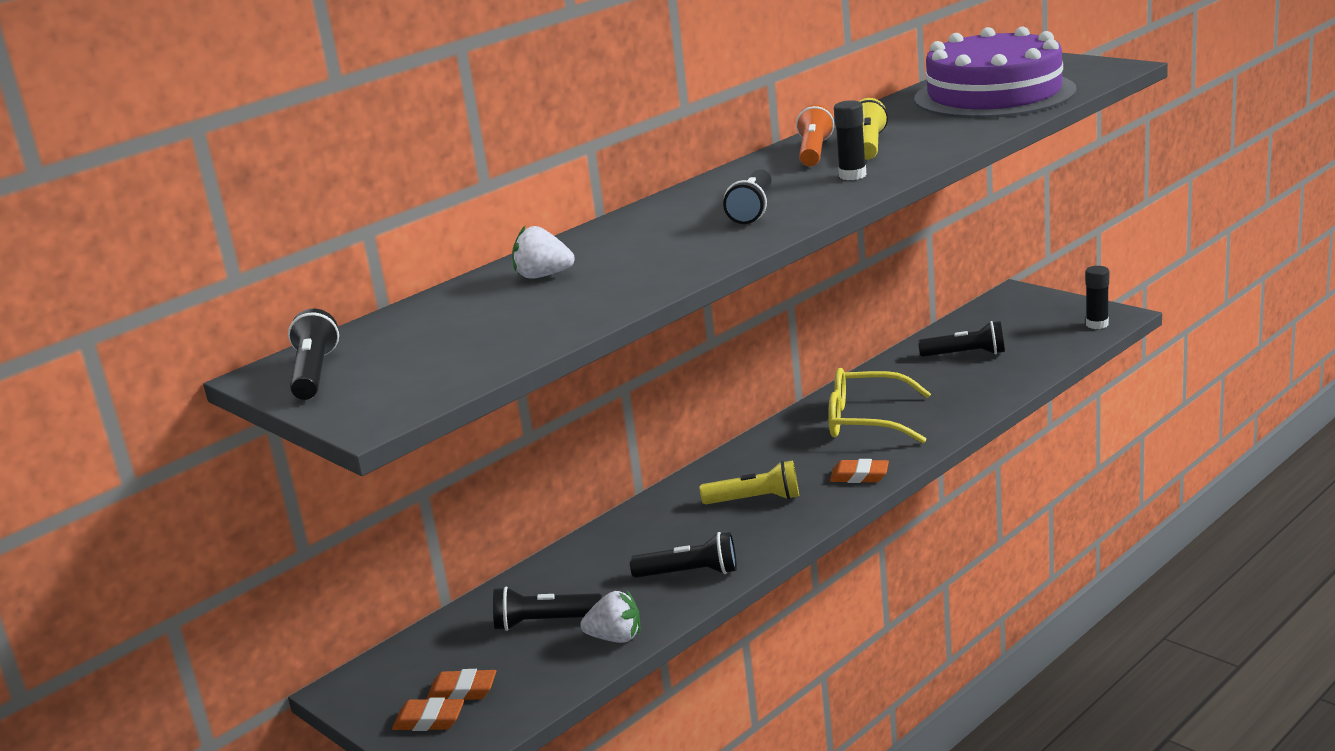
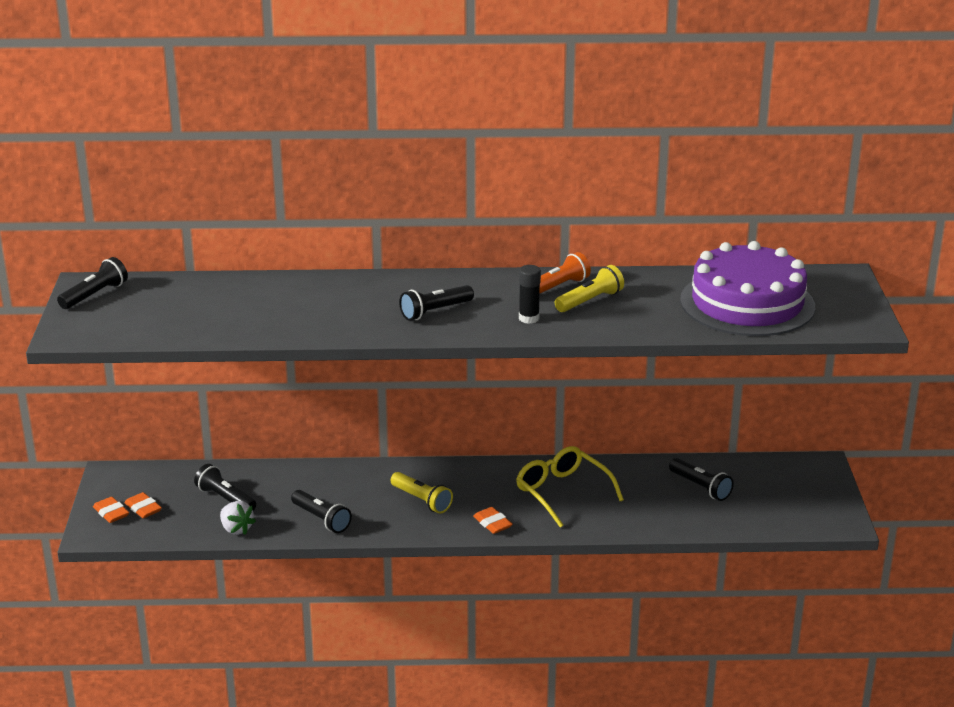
camera: 40 degrees right, 5 degrees up
(543, 276) = (272, 294): white strawberry -> none
(1097, 324) = (818, 520): black glue stick -> none

